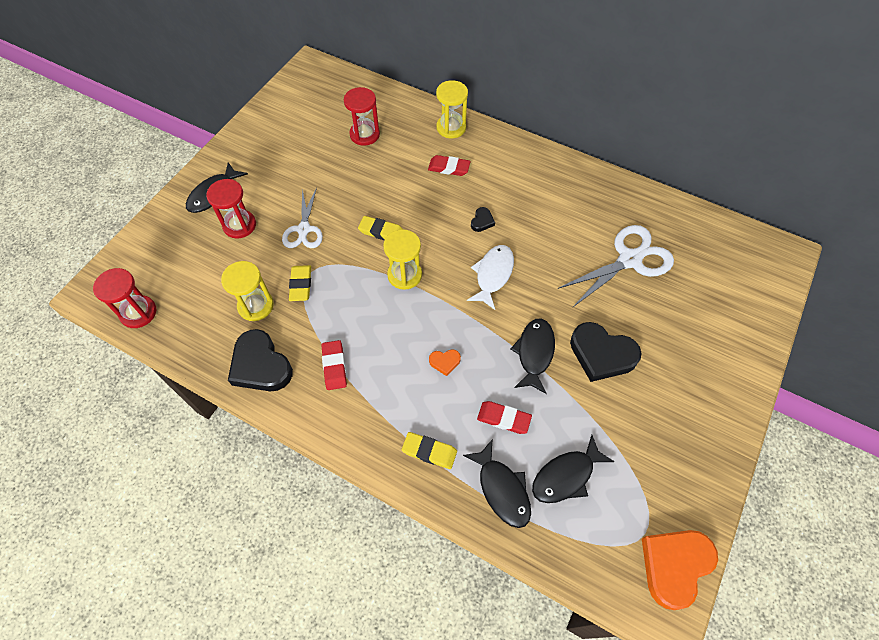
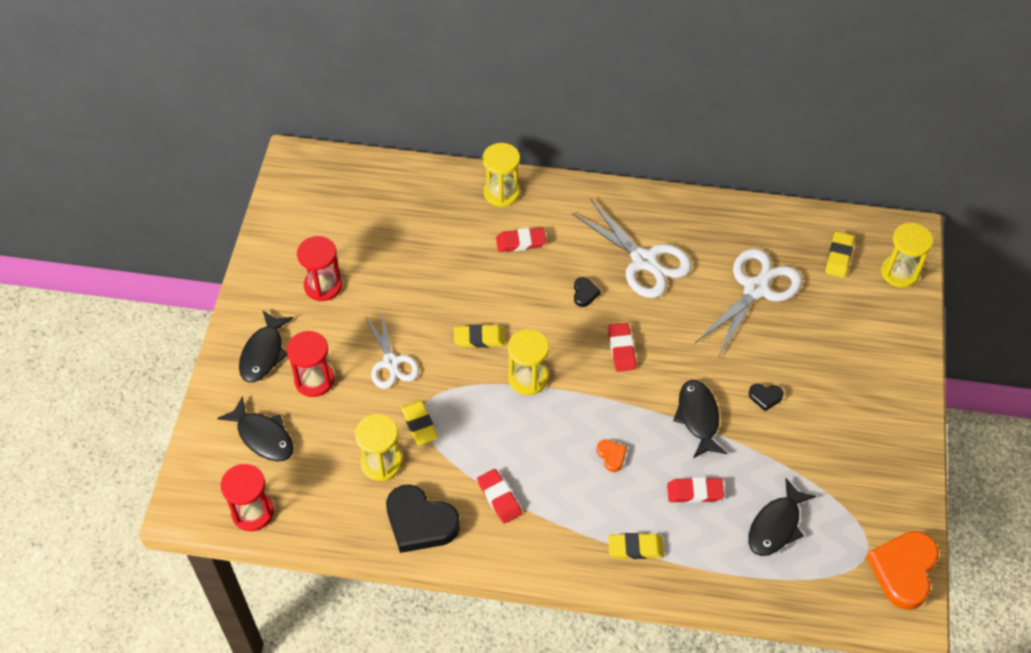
camera: 20 degrees left, 5 degrees down
(364, 134) = (405, 230): red hourglass -> red hourglass (323, 286)
(445, 362) = (611, 456): orange heart -> orange heart turned 90 degrees counterclockwise
(493, 275) = (621, 349): white fish -> red eraser
(502, 489) = (721, 558): black fish -> black fish (263, 436)
(543, 210) = (644, 261): none -> white scissors
(601, 354) = (765, 397): black heart -> black heart, size x0.46
(714, 254) = (839, 257): none -> yellow eraser
(766, 283) = (899, 272): none -> yellow hourglass

